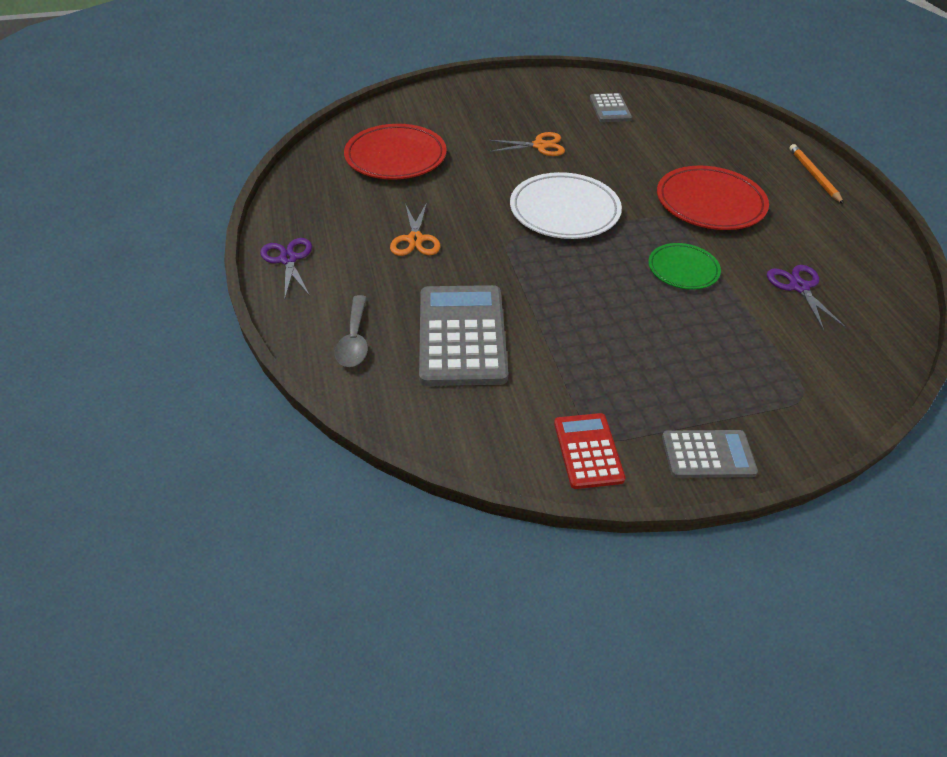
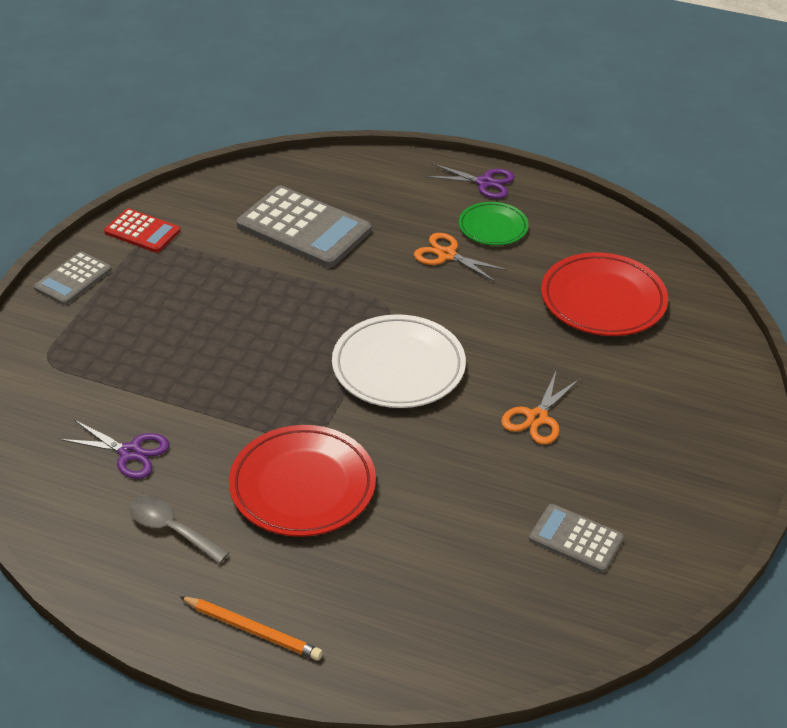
camera: 125 degrees right, 5 degrees down
(354, 340) = (355, 181): grey spoon -> grey spoon (172, 529)
(683, 269) = (236, 391): green plate -> green plate (493, 227)

